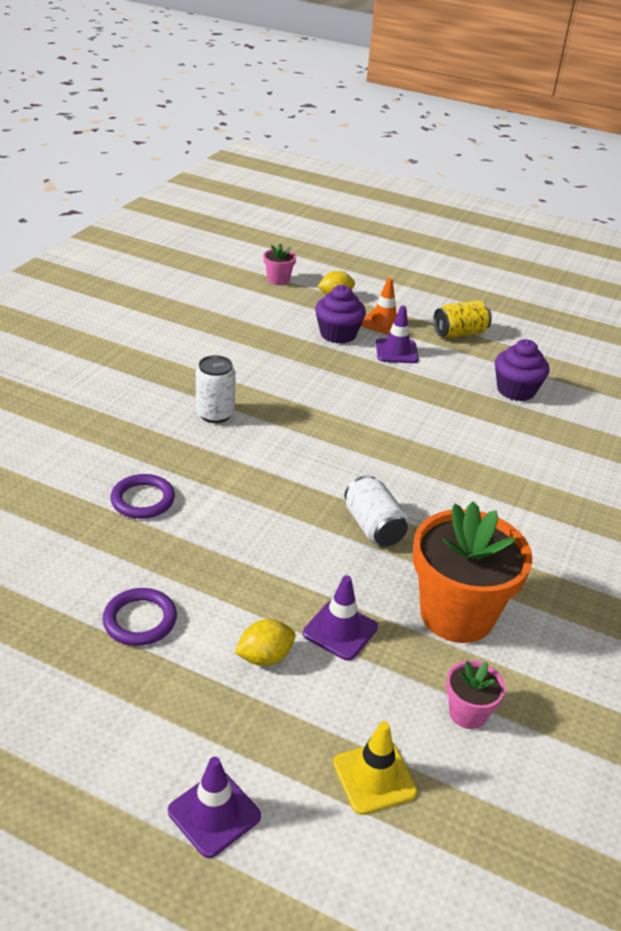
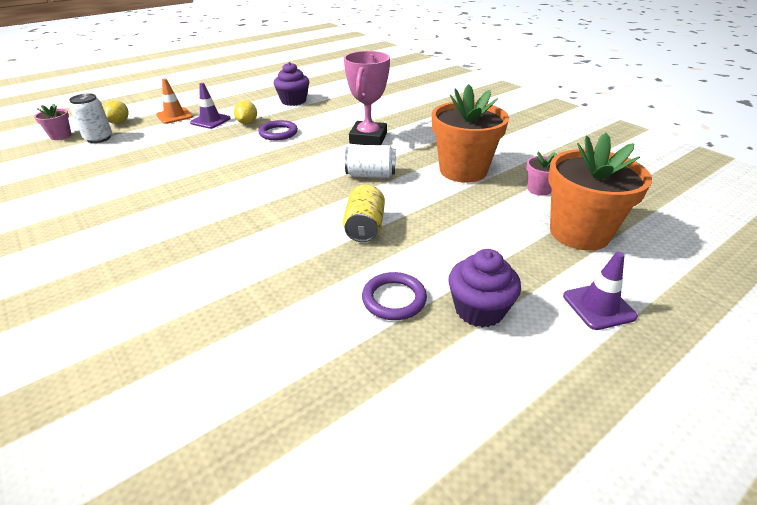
camera: 60 degrees left, 0 degrees up
(143, 500) = (252, 264): purple ring -> purple ring (278, 133)
(215, 414) = (186, 203): white can -> white can (99, 138)
(265, 657) = (464, 247): yellow lemon -> yellow lemon (247, 123)
(338, 334) = (163, 133): purple cupcake -> purple cupcake (479, 309)
(340, 630) = (455, 212): purple traffic cone -> none
(374, 777) = (579, 233): yellow traffic cone -> orange flower pot
(460, 333) = (221, 99): yellow can -> yellow can (364, 227)
(470, 494) = (368, 138): none -> pink trophy

